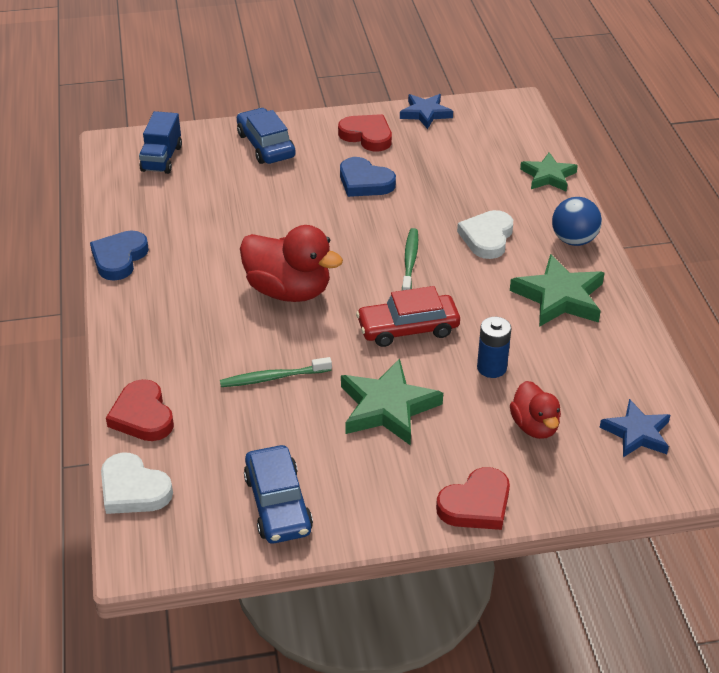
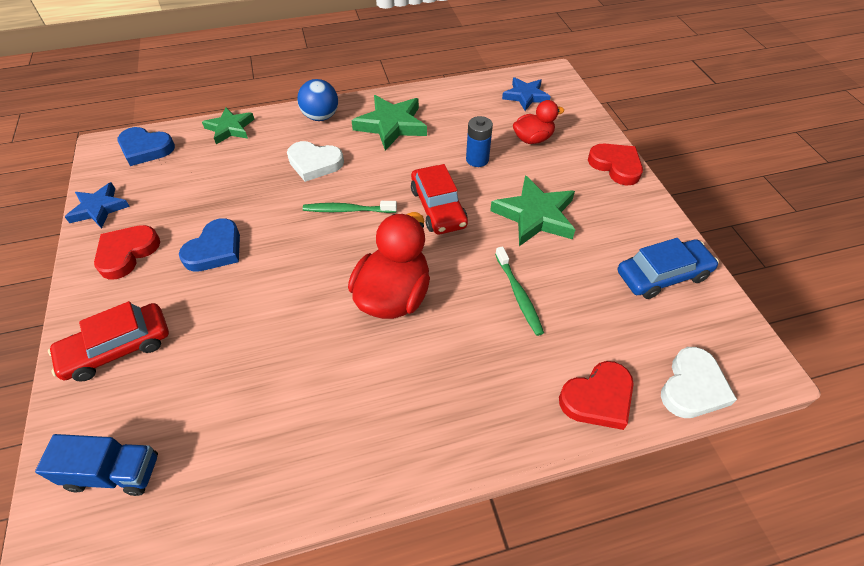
camera: 95 degrees left, 10 degrees up
(119, 258) = (338, 482): blue heart -> blue heart (145, 149)
(266, 145) = (117, 348): blue car -> red car

